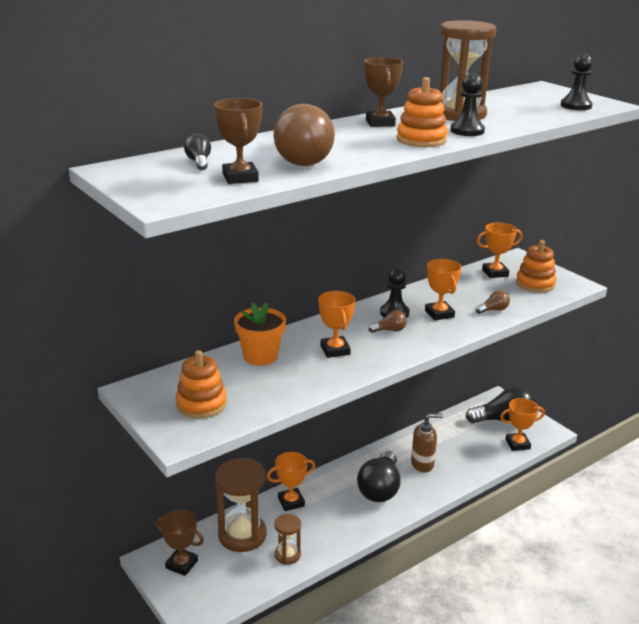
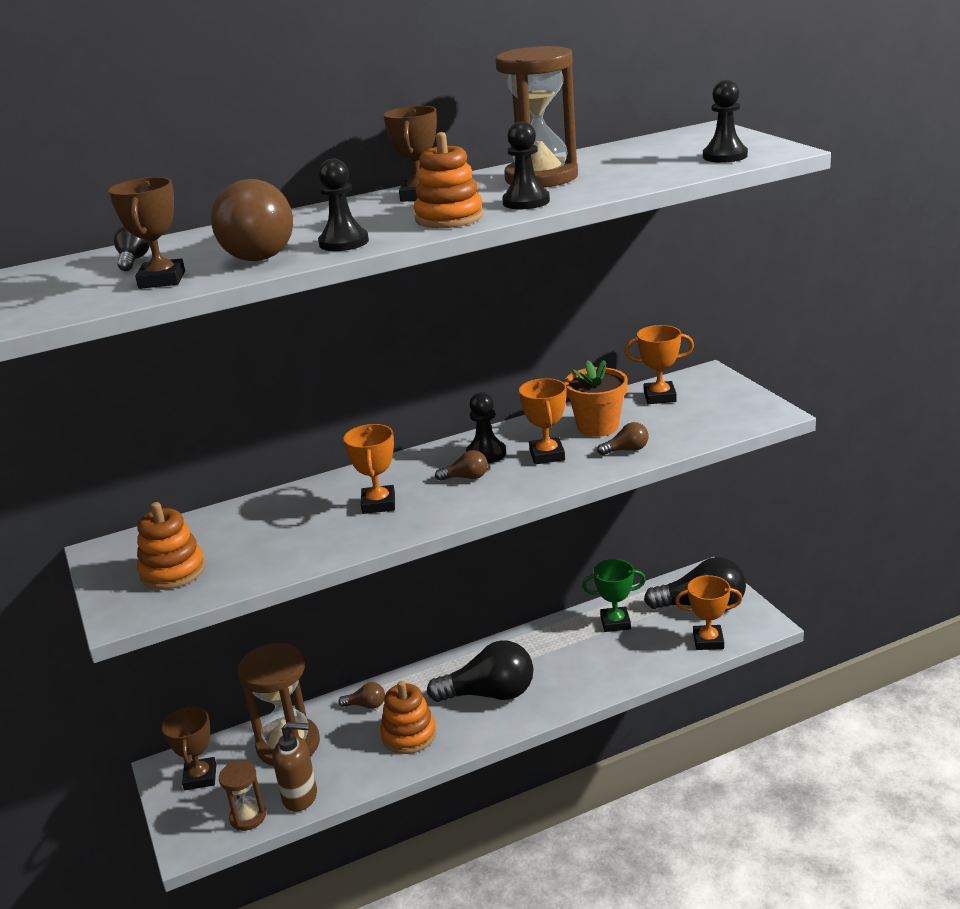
camera: 15 degrees right, 0 degrees up
(181, 564) = (200, 777): brown trophy -> brown trophy turned 45 degrees clockwise
(260, 356) = (279, 511): orange flower pot -> orange flower pot (597, 427)
(287, 555) = (335, 775): brown hourglass -> brown hourglass (248, 817)
(291, 502) = (366, 705): orange trophy -> brown light bulb
(359, 155) = (344, 242): none -> black pawn
(380, 489) = (490, 694): black light bulb -> black light bulb turned 120 degrees counterclockwise
(422, 464) = (561, 663): brown soap dispenser -> brown soap dispenser (300, 797)
(449, 434) = (615, 622): none -> green trophy
(535, 284) = (709, 412): orange stacking toy -> orange stacking toy (409, 735)

